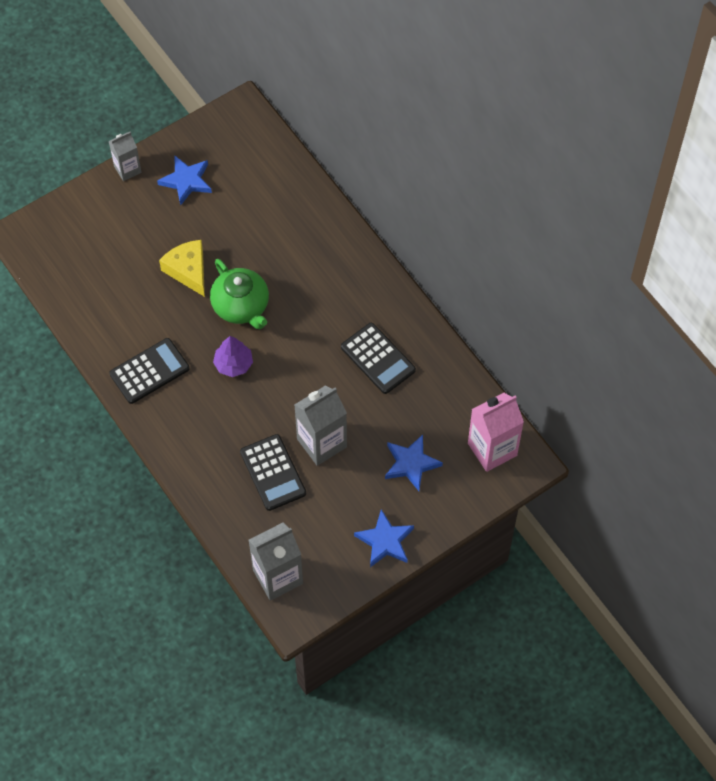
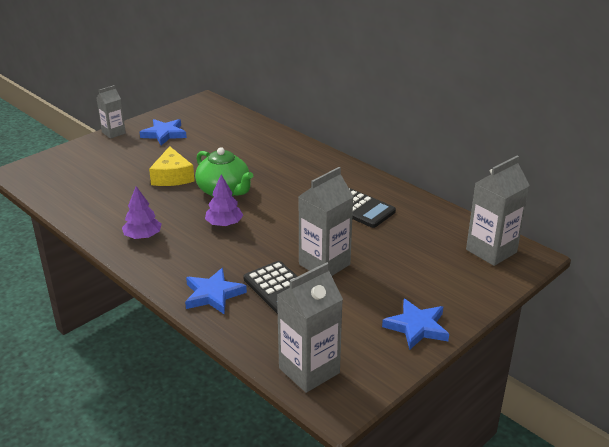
camera: 10 degrees left, 30 degrees down
(149, 371) = (143, 236): black calculator -> purple tree
(188, 270) = (172, 177): yellow cheese -> yellow cheese turned 150 degrees counterclockwise
(411, 464) = (418, 269): blue star -> blue star (213, 294)
(492, 449) = (491, 251): pink carton -> grey carton

